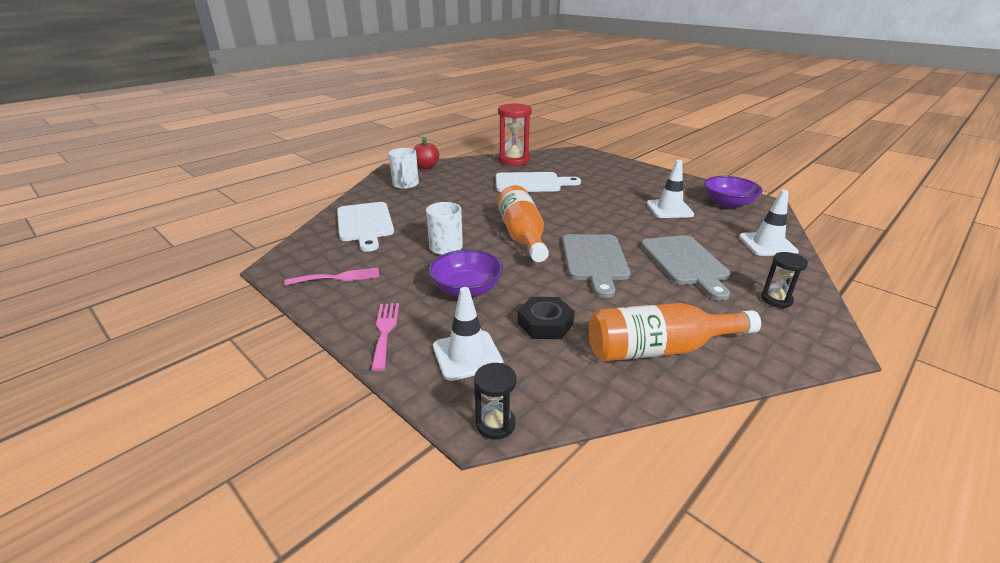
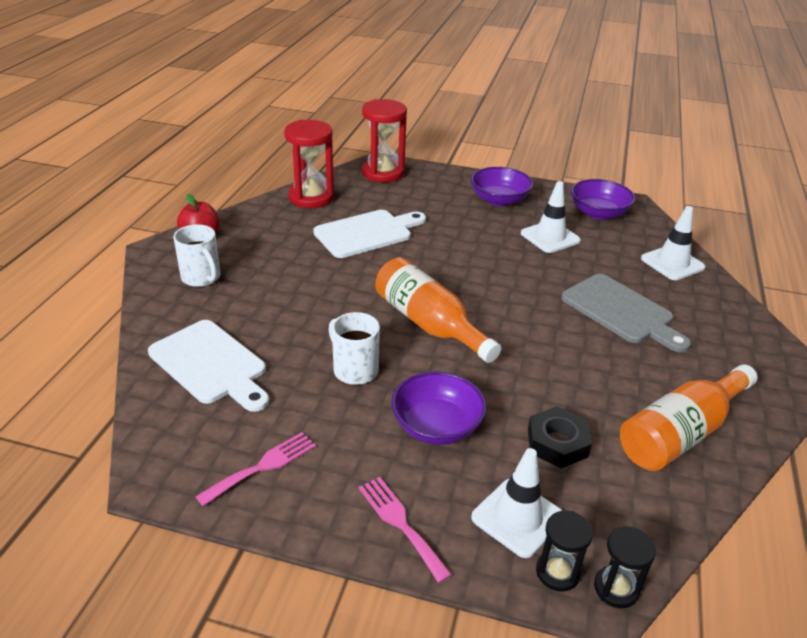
camera: 30 degrees left, 5 degrees up
(576, 156) = (383, 173): none -> red hourglass
(594, 260) = (534, 336): grey cutting board -> none
(649, 182) = (499, 200): none -> purple bowl
(776, 299) = (727, 334): black hourglass -> black hourglass (557, 572)

